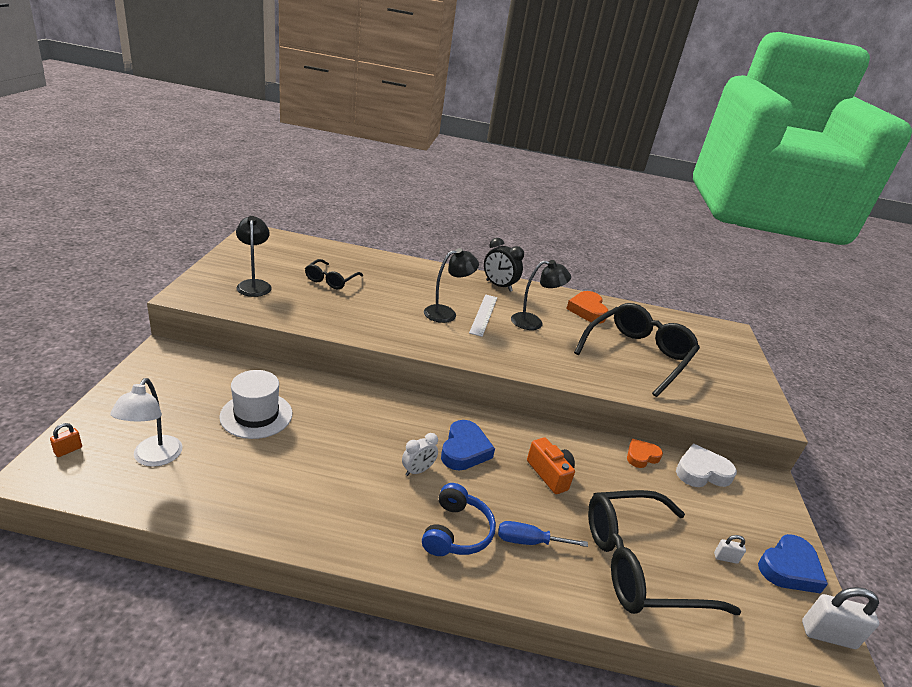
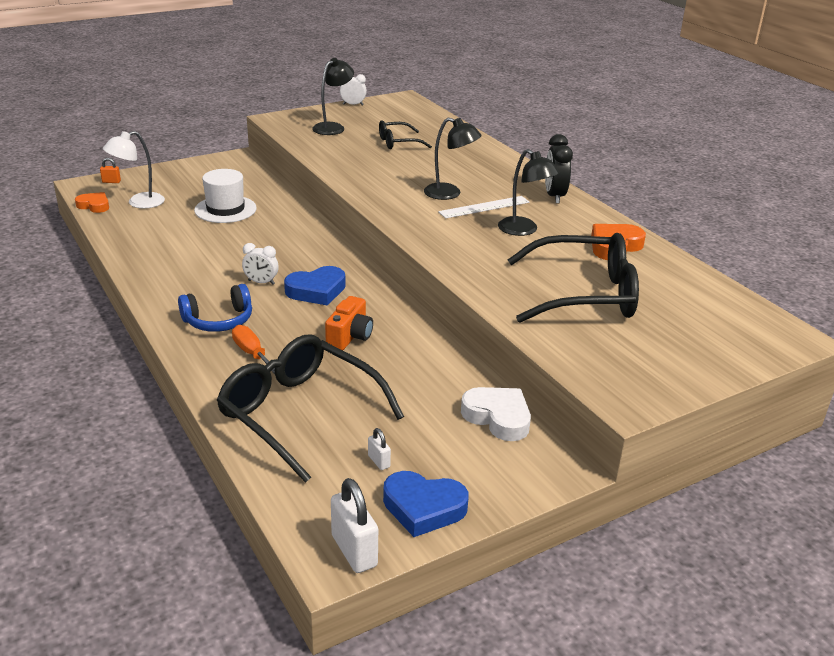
camera: 55 degrees right, 0 degrees up
(227, 254) = (353, 105): none -> white clock
(529, 541) = (252, 353): blue screwdriver -> orange screwdriver
(641, 456) = (460, 375): orange heart -> orange heart (94, 205)

